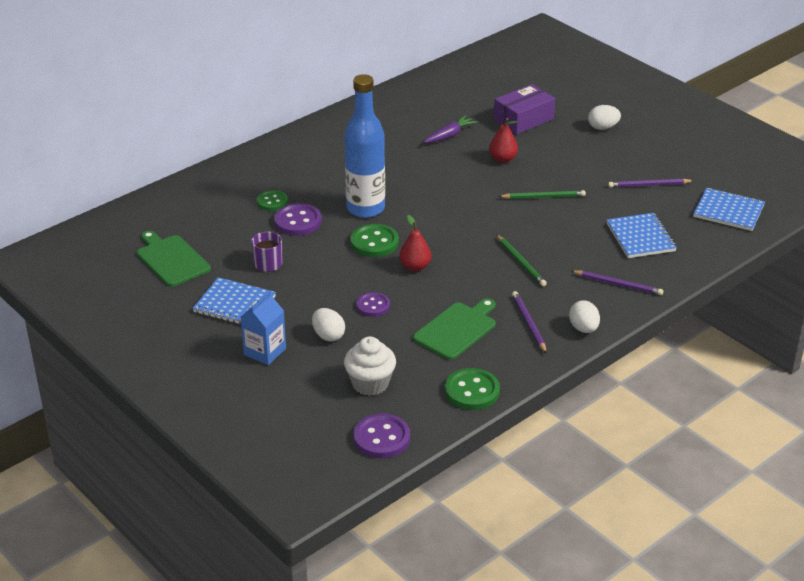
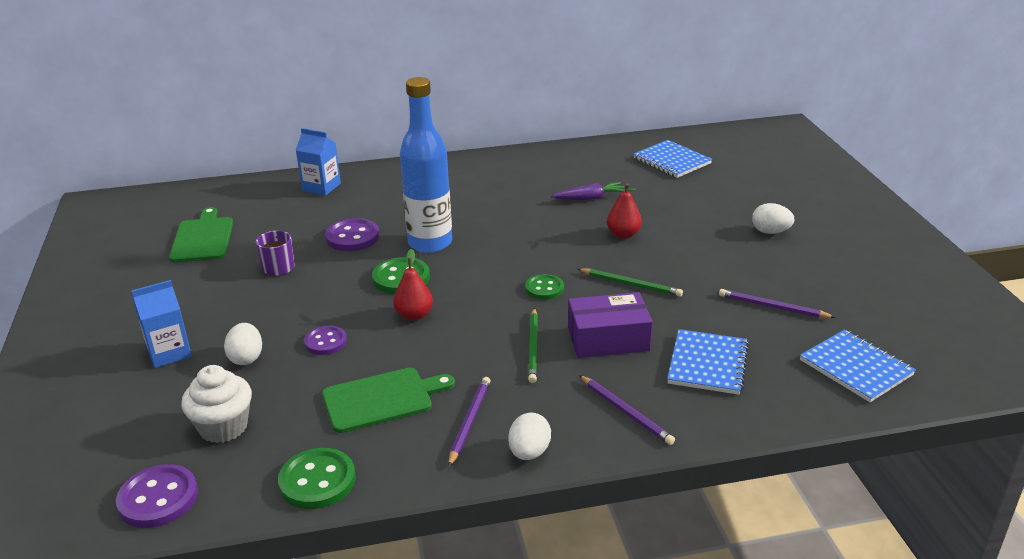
camera: 30 degrees right, 5 degrees down
(218, 186) = (321, 187): none -> blue carton
(234, 304) = (202, 296): blue notebook -> blue notebook (672, 161)
(272, 202) = (351, 213): green button -> green button (544, 288)
(523, 119) = (685, 202): purple box -> purple box (608, 339)

